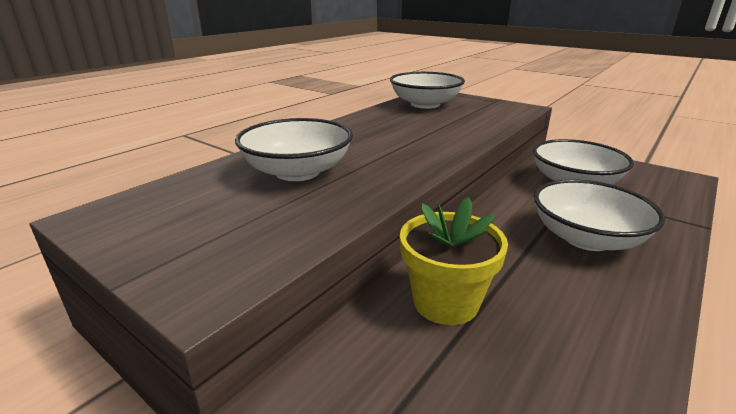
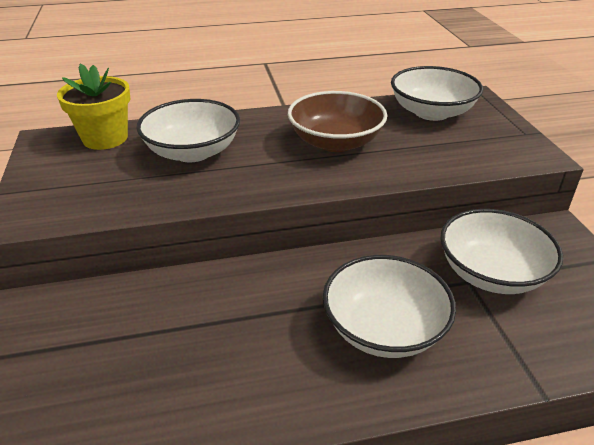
camera: 40 degrees right, 10 degrees up
(400, 133) = (335, 142): none -> brown bowl
(445, 302) = (187, 306): yellow flower pot -> yellow flower pot (105, 138)

